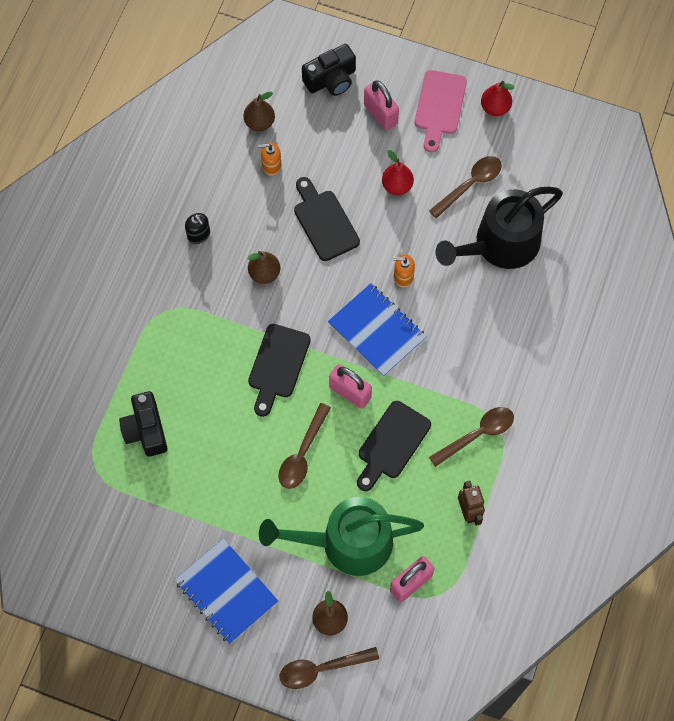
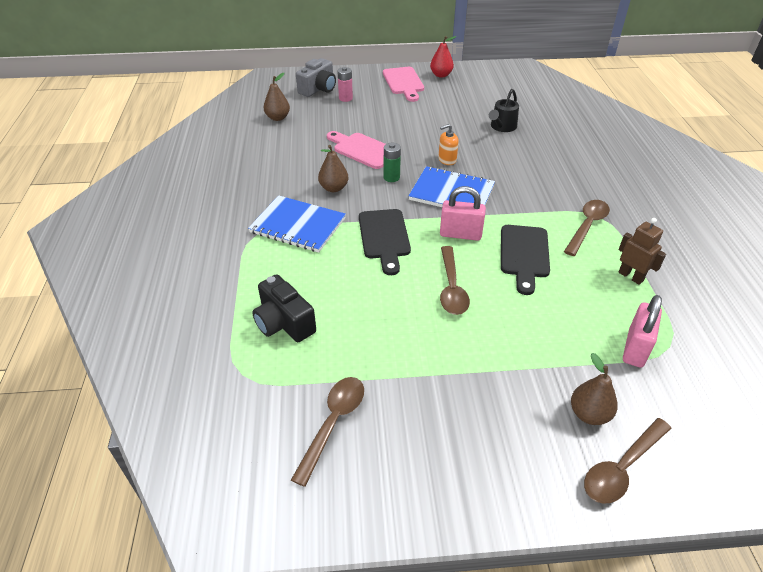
camera: 25 degrees left, 25 degrees down
(198, 235) = (262, 182): black soap dispenser -> none
(226, 591) = (460, 434): blue notebook -> blue notebook (298, 225)
(271, 166) = (301, 134): orange soap dispenser -> none
(324, 222) = (363, 150): black cutting board -> pink cutting board
(330, 281) = (391, 177): none -> green battery
(331, 80) = (318, 89): black camera -> grey camera
(347, 542) = (548, 339): green watering can -> none
(353, 113) = (345, 98): none -> pink battery
(380, 114) = (365, 94): pink padlock -> none
(397, 186) = (404, 120): red pear -> none
(470, 184) = (455, 107): brown spoon -> brown spoon (333, 423)
(500, 244) = (502, 127): black watering can -> black watering can, size x0.50

